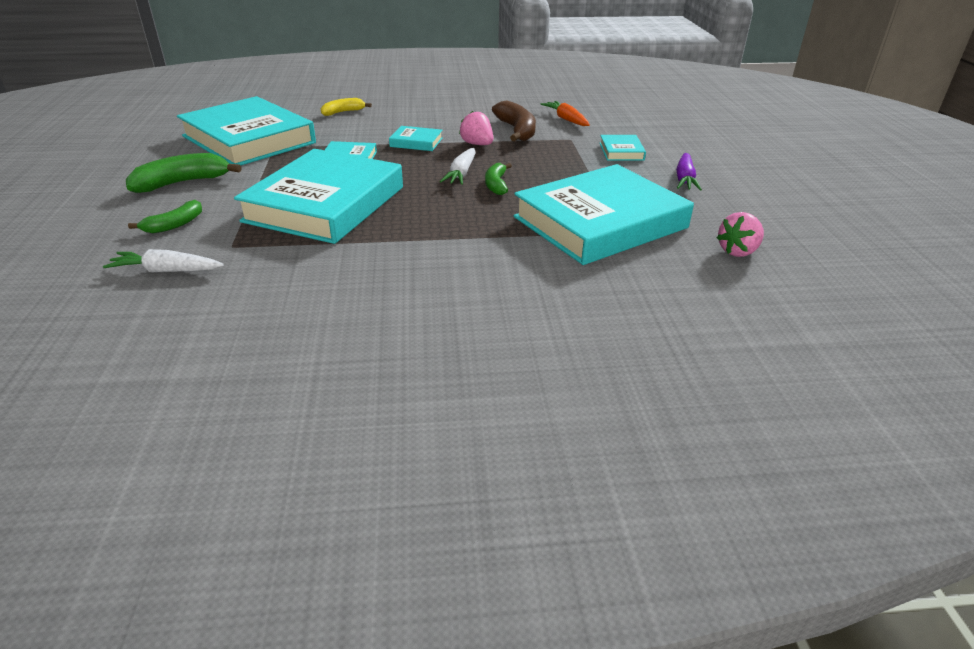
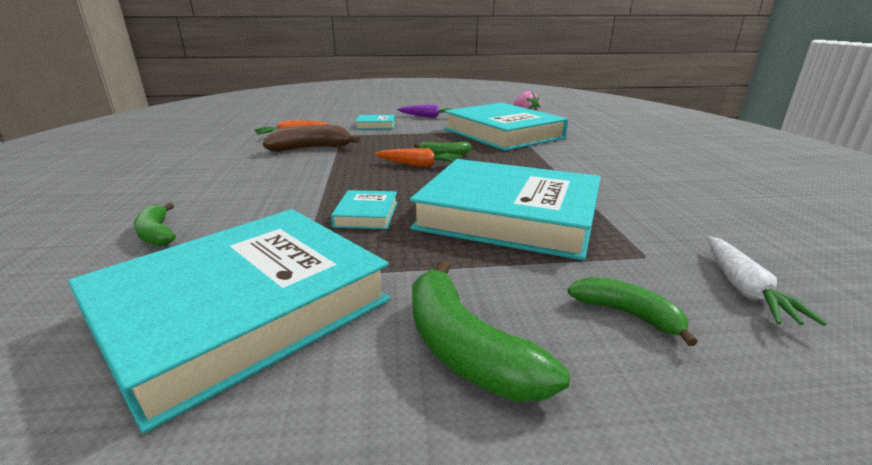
camera: 90 degrees left, 10 degrees down
(343, 112) = (156, 234): yellow banana -> green banana
(416, 142) = (325, 184): turquoise book -> none
(461, 173) = (419, 165): white carrot -> orange carrot
(477, 144) = (343, 161): pink strawberry -> none

